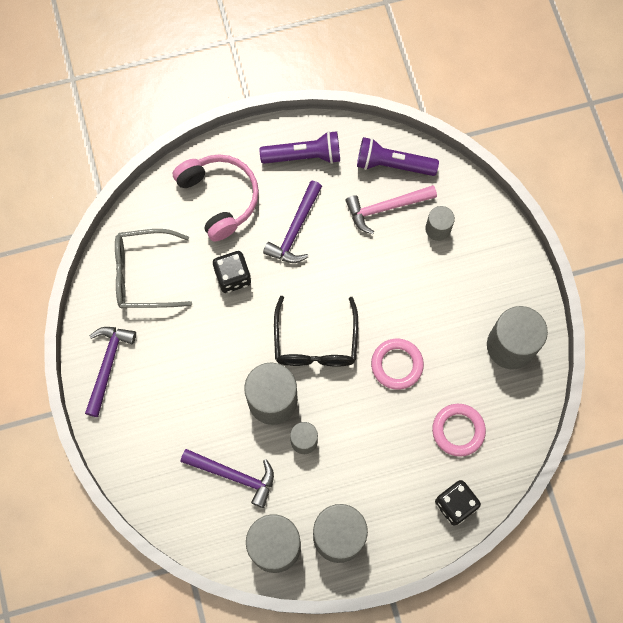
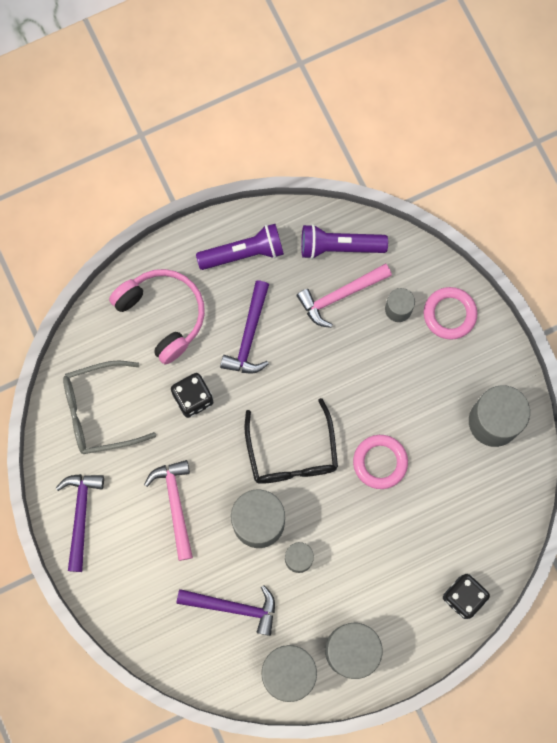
camera: 10 degrees left, 5 degrees up
(197, 370) = (175, 504): none -> pink hammer
(458, 430) = (454, 520): pink ring -> pink ring (449, 314)

